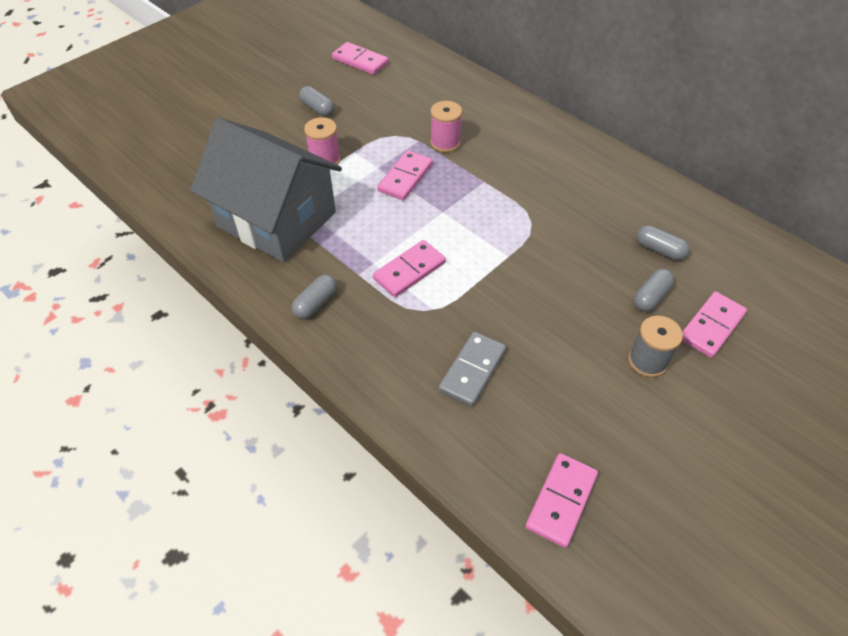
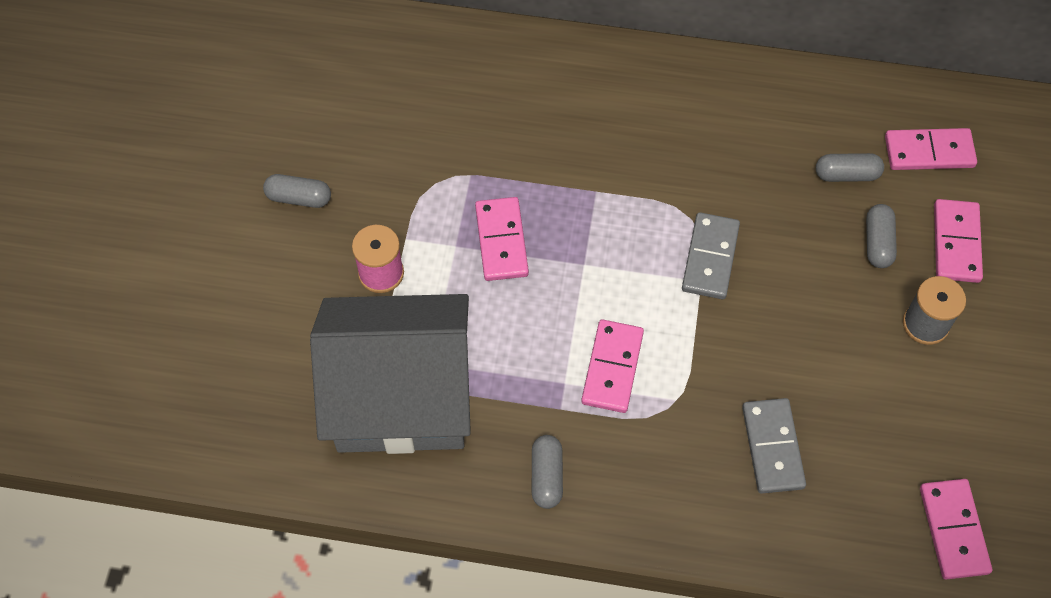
camera: 35 degrees left, 10 degrees up
(360, 61) = (285, 84): pink domino -> pink domino (929, 152)
(445, 143) = (506, 159): pink spool -> none
(525, 247) = (710, 258): none -> grey domino

